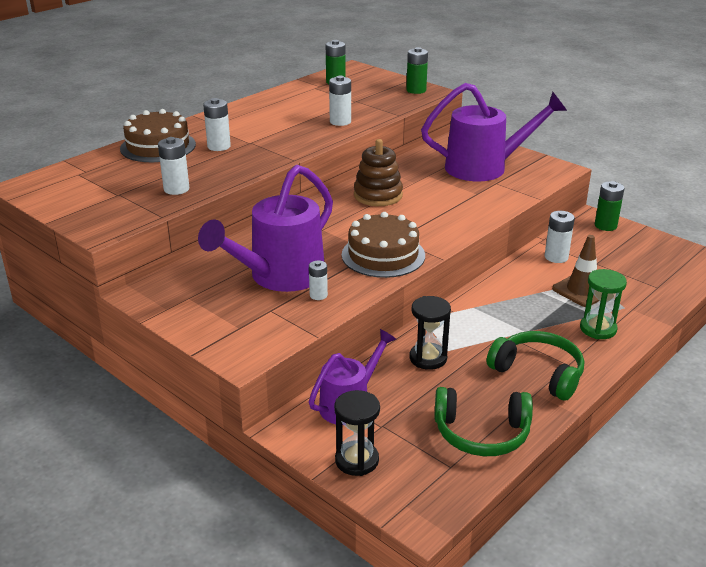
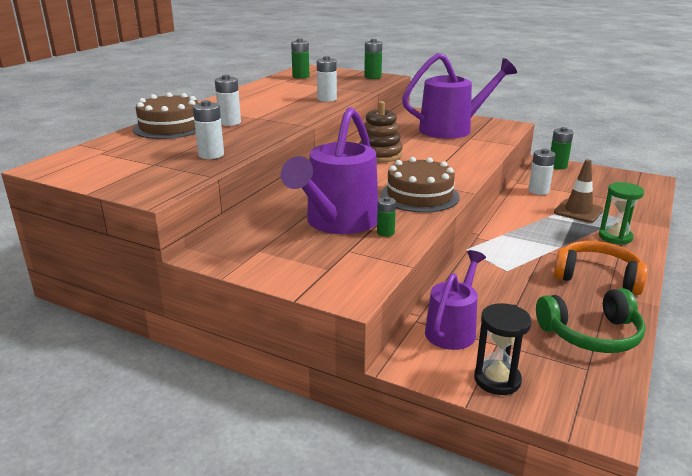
camera: 15 degrees left, 5 degrees down
(318, 295) = (385, 232): white battery -> green battery
(428, 358) = (495, 279): black hourglass -> none
(538, 373) = (597, 277): green headphones -> orange headphones

